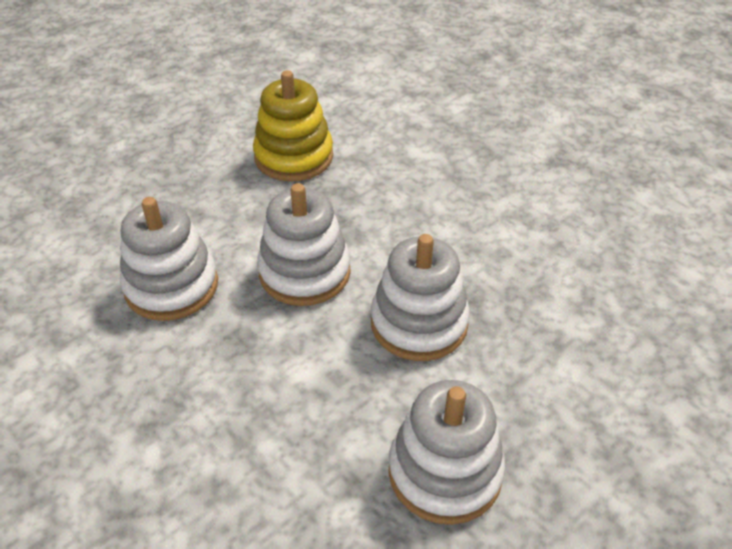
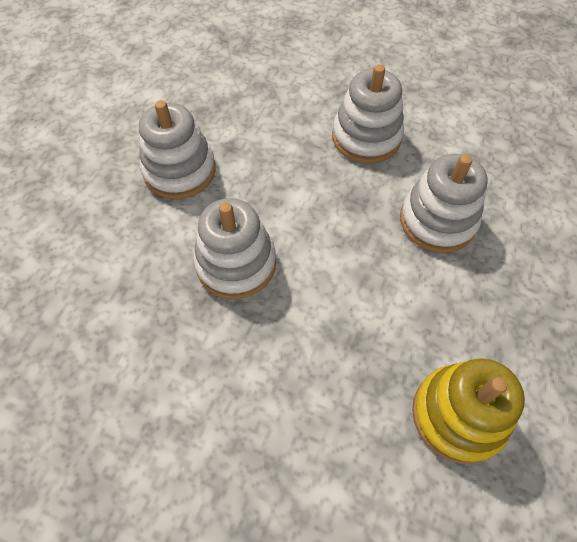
camera: 155 degrees right, 15 degrees up
(304, 272) = (349, 273): white stacking toy -> white stacking toy (366, 137)

